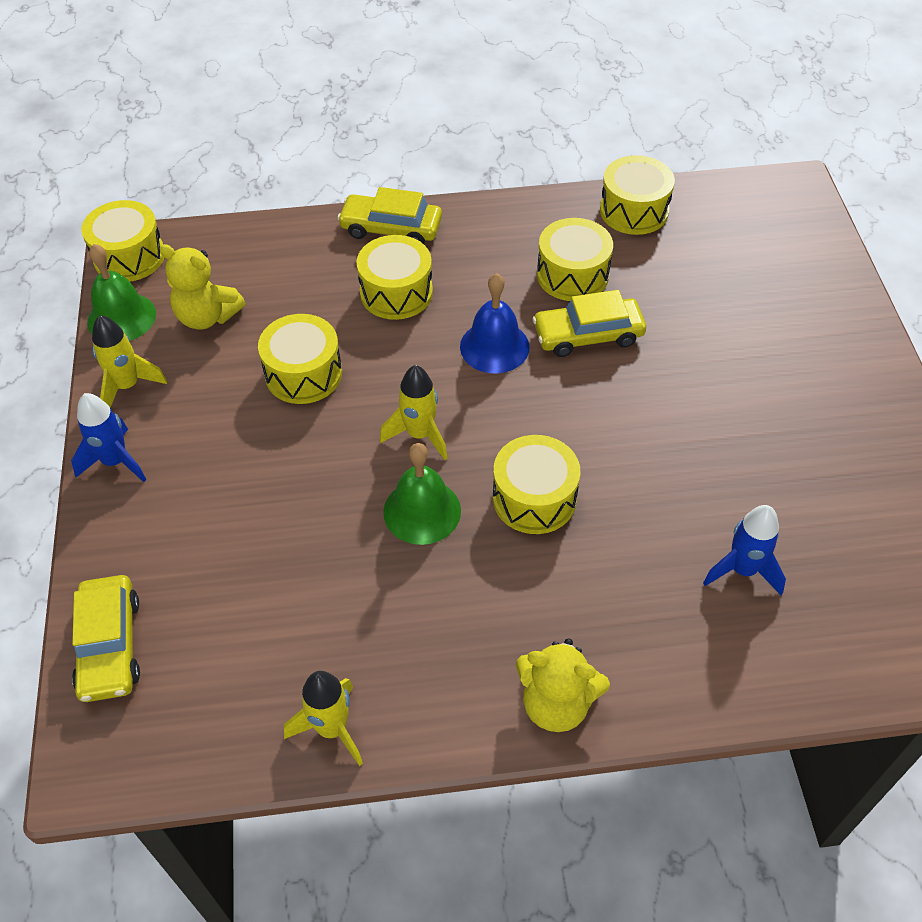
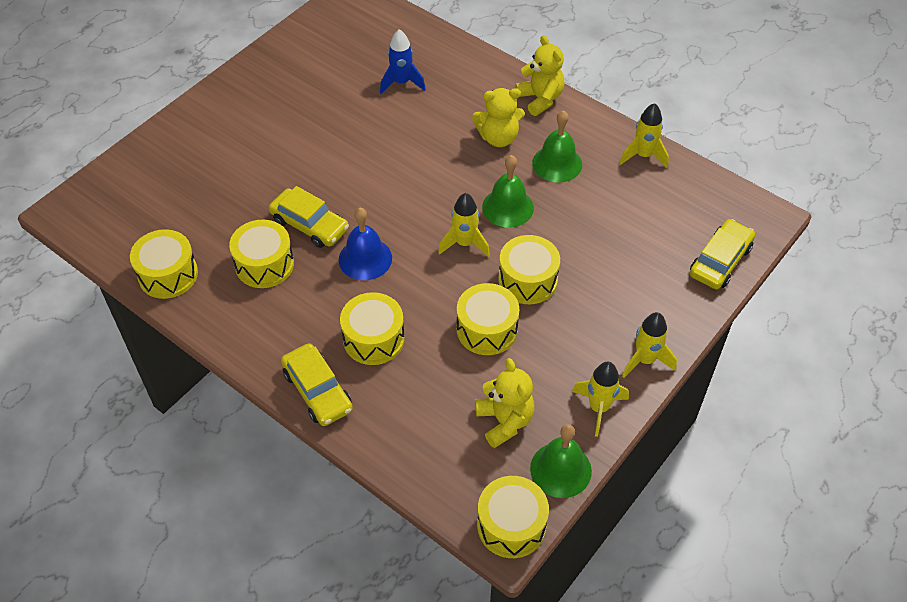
camera: 135 degrees left, 0 degrees up
(115, 461) = (645, 360): blue rocket -> yellow rocket
(428, 618) = (557, 163): none -> green bell
(534, 498) = (448, 172): yellow drum -> yellow drum (527, 280)
(536, 593) = (498, 138): none -> yellow teddy bear

